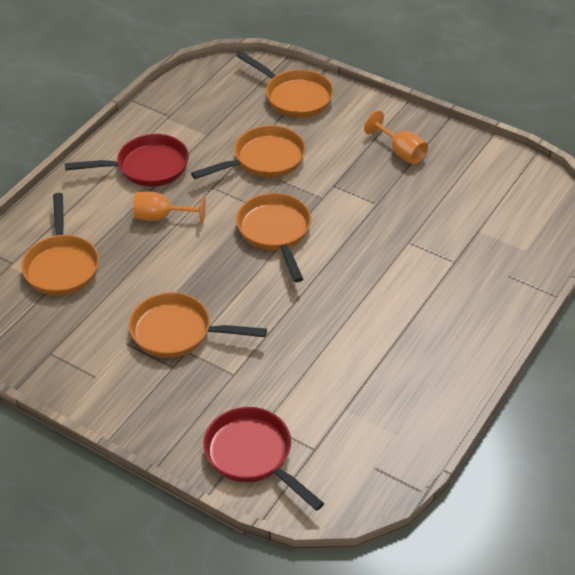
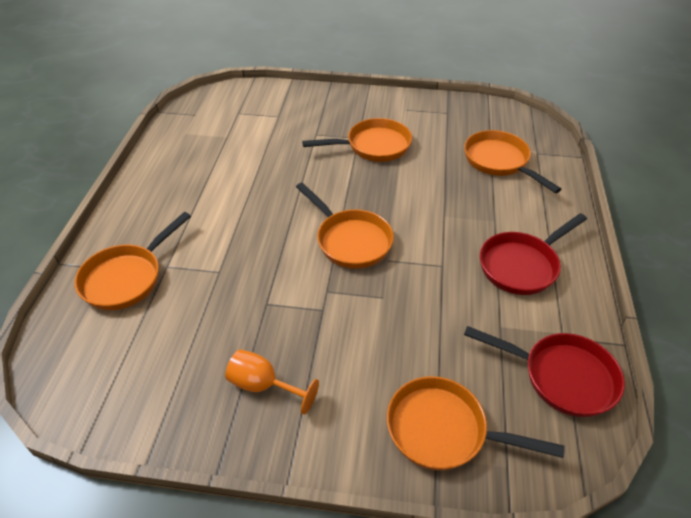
camera: 155 degrees right, 0 degrees up
(162, 217) = (461, 222): orange goblet -> none
(253, 456) = (275, 101): red pan -> red pan (561, 376)
(264, 160) = (414, 316): orange pan -> orange pan (127, 278)

